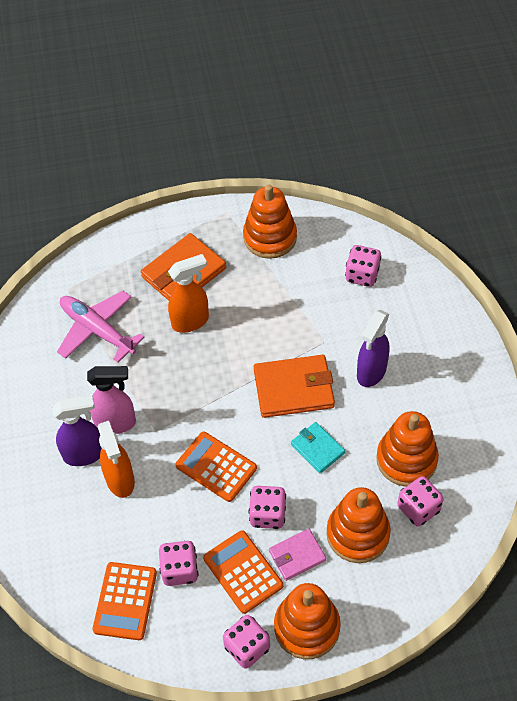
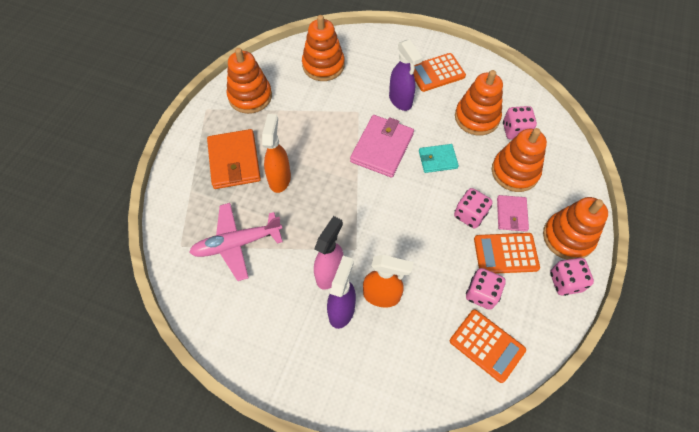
camera: 60 degrees left, 5 degrees up
(216, 467) = (412, 226): orange calculator -> orange calculator (436, 73)
(293, 388) = (382, 148): orange wallet -> pink wallet
(362, 275) = (323, 65): pink dice -> orange stacking toy

